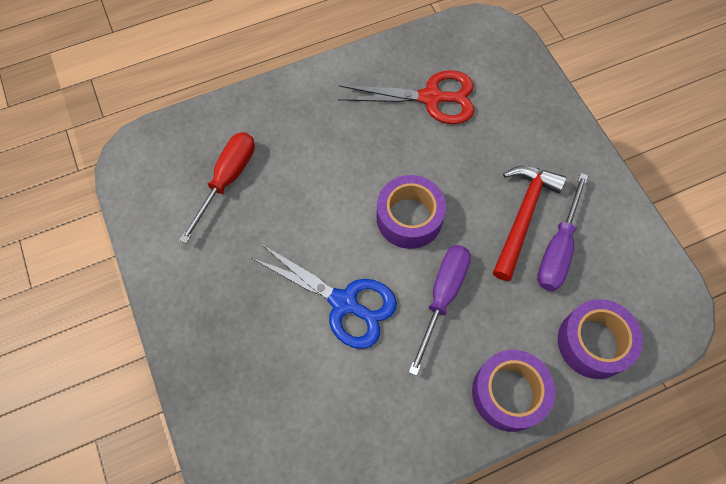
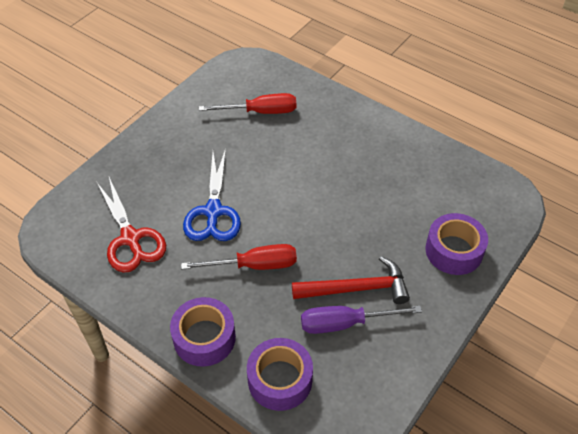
camera: 60 degrees right, 15 degrees down
(409, 218) = (303, 219): purple tape -> purple tape (454, 251)
(431, 98) = (414, 188): red scissors -> red scissors (130, 238)
(442, 297) = (254, 265): purple screwdriver -> red screwdriver

